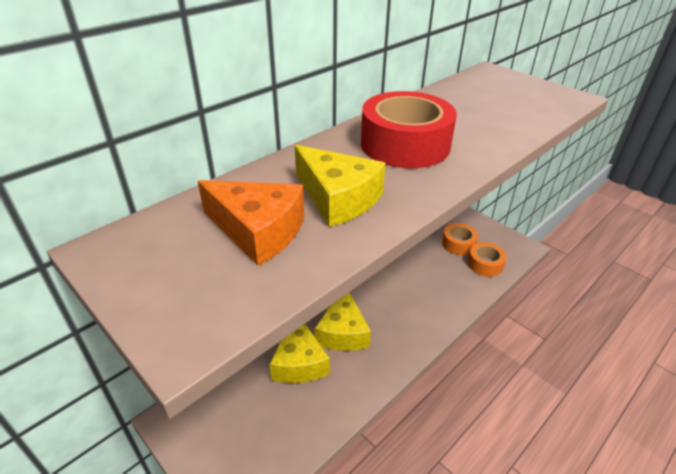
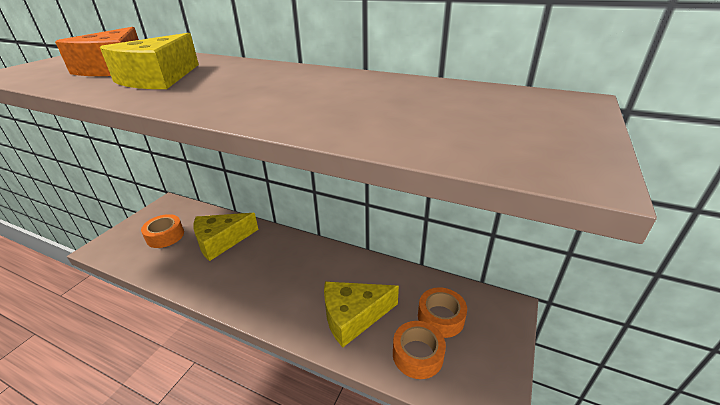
camera: 70 degrees right, 5 degrees down
(254, 420) = (165, 236): none -> orange tape
(343, 331) = (259, 256): yellow cheese -> yellow cheese (353, 316)
(405, 144) = (271, 85): red tape -> none

